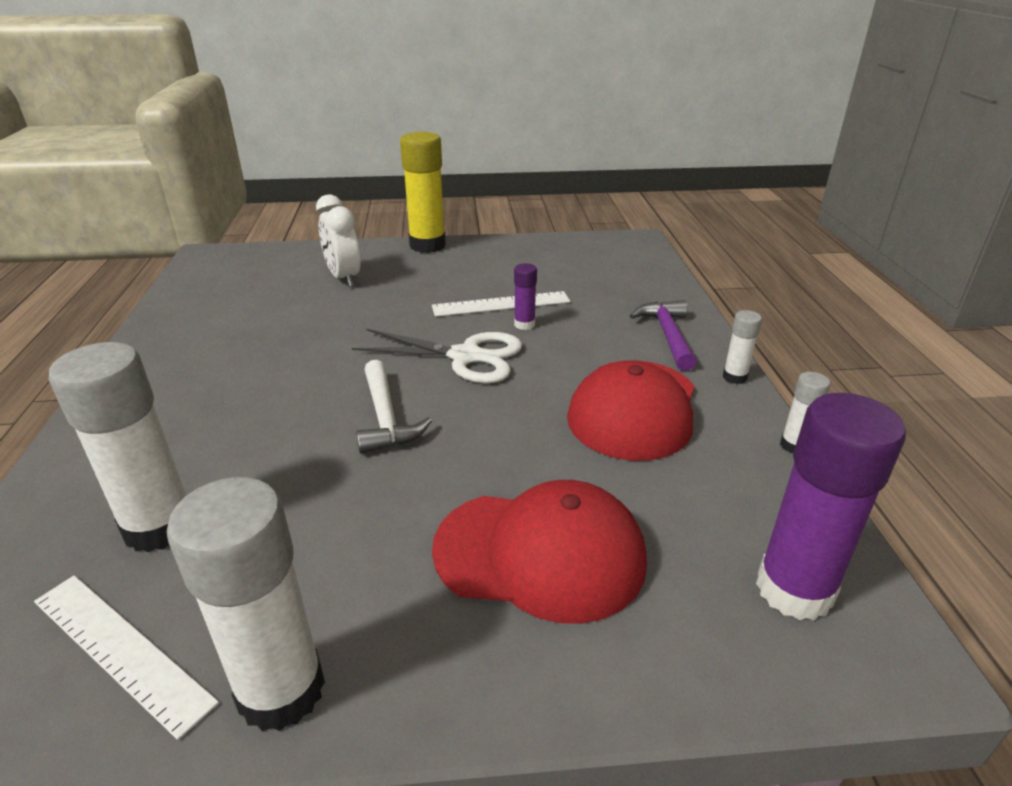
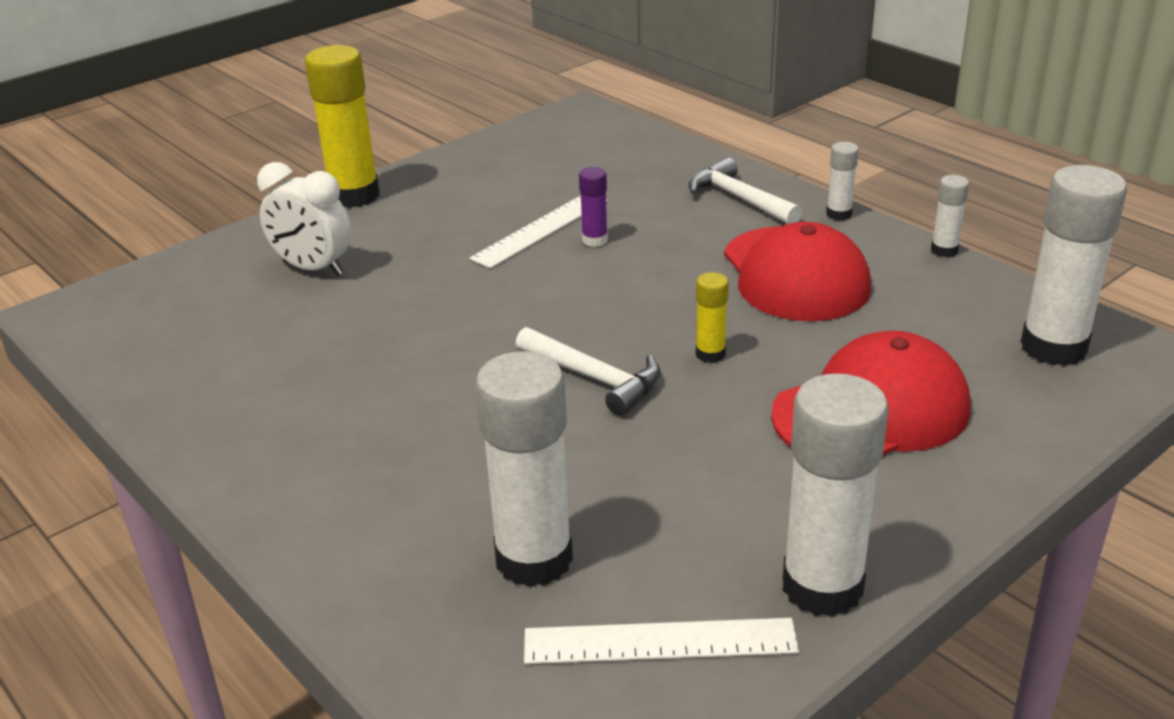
camera: 35 degrees left, 0 degrees up
(466, 356) = (584, 293): white scissors -> none
(484, 440) = (710, 354): none -> yellow glue stick
(667, 335) = (739, 199): purple hammer -> white hammer
(794, 590) = (1053, 347): purple glue stick -> white glue stick

